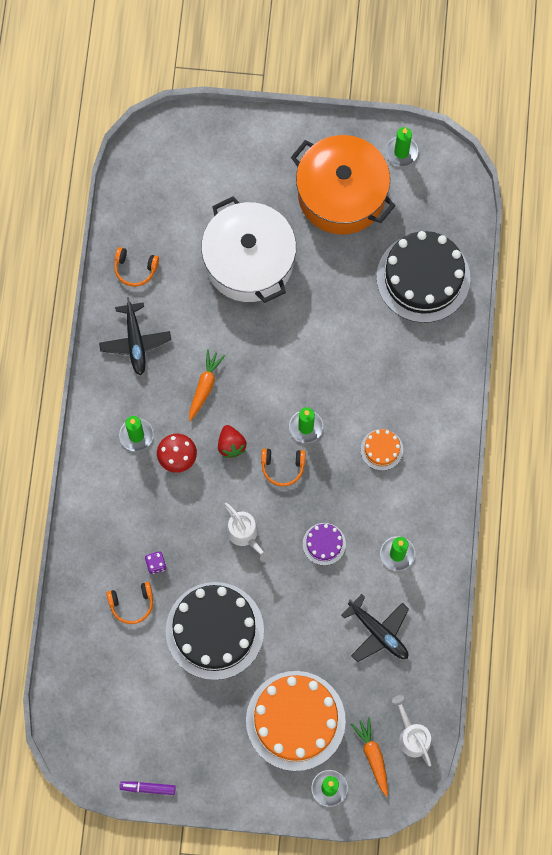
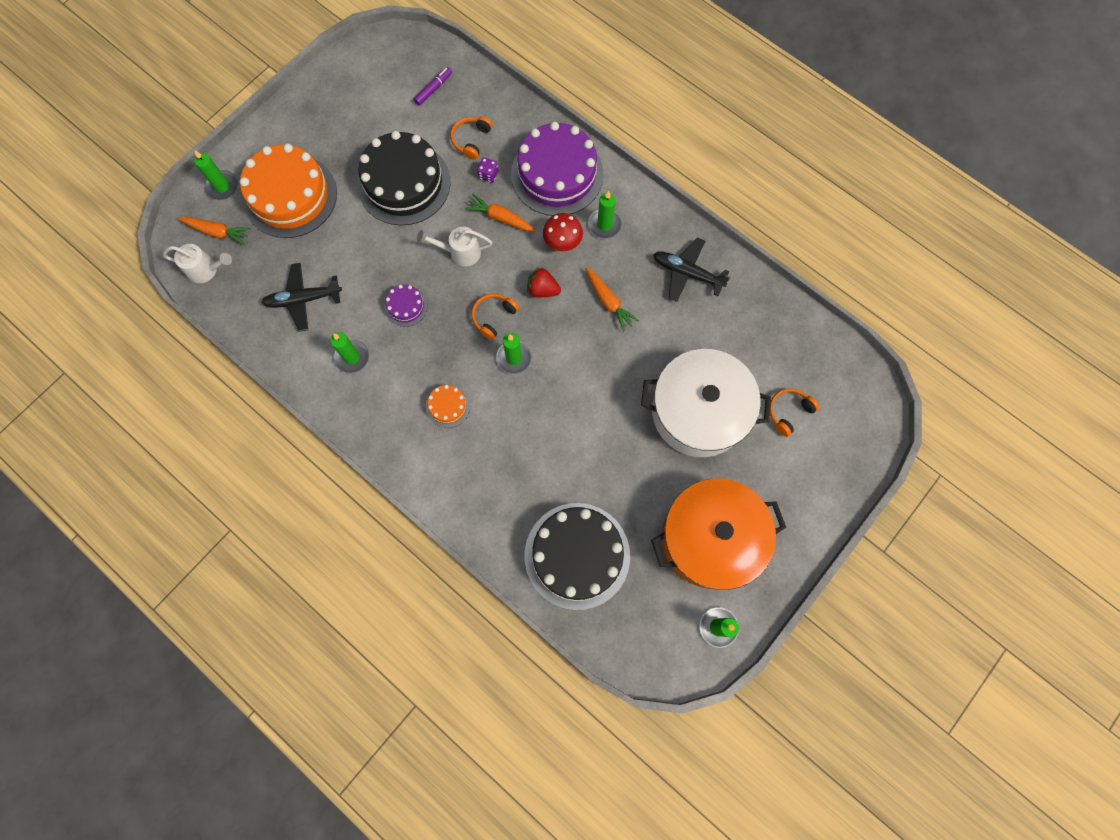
camera: 125 degrees right, 0 degrees up
(115, 506) = (557, 174): none -> purple cake
(135, 269) = (754, 313): orange headphones -> orange headphones (788, 412)
(148, 788) = (329, 70): purple marker -> purple marker (433, 89)
(190, 525) = (500, 218): none -> orange carrot

